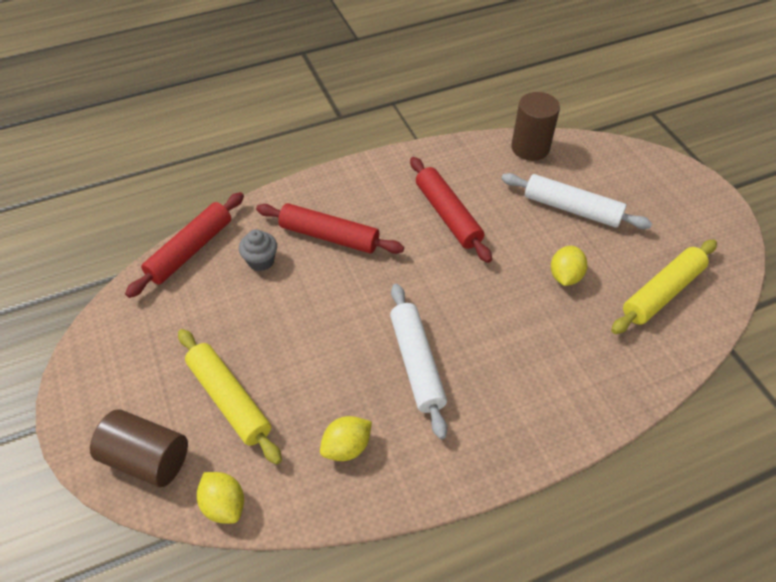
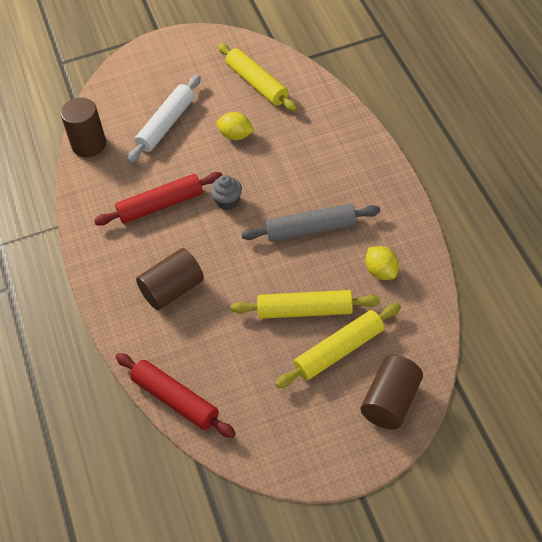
camera: 80 degrees left, 0 degrees up
(224, 505) = (428, 345): yellow lemon -> none
(261, 261) = (196, 341): grey cupcake -> grey cupcake (228, 201)
(292, 362) = (305, 310): none -> yellow rolling pin
(329, 236) = (173, 290): red rolling pin -> brown cylinder
(417, 363) = (311, 229): white rolling pin -> grey rolling pin

